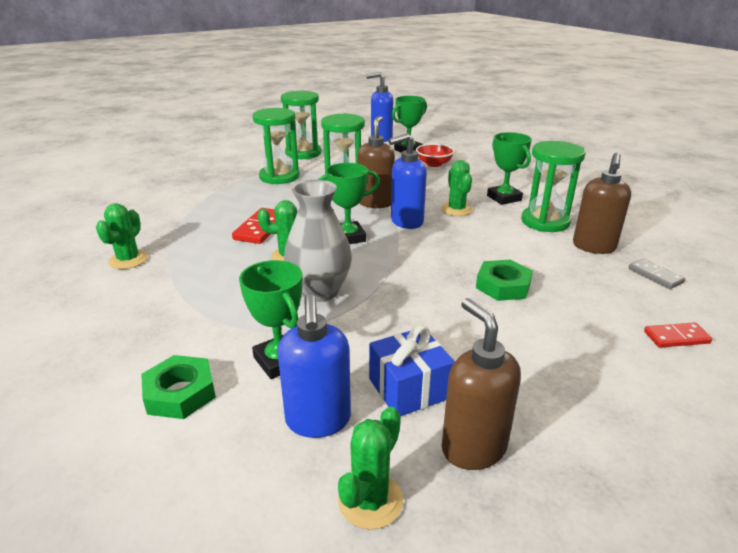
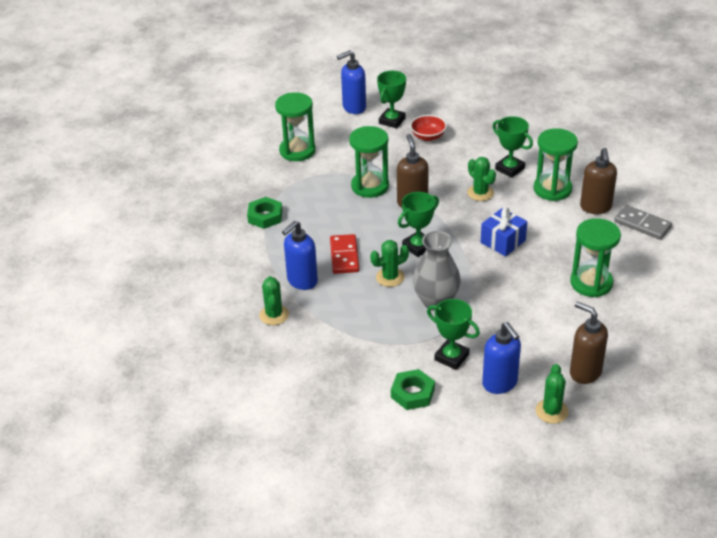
camera: 20 degrees left, 10 degrees up
(279, 177) = (304, 190): green hourglass -> green hourglass (591, 283)
(406, 222) = (450, 218): blue soap dispenser -> blue soap dispenser (302, 281)
(409, 388) = (535, 351): blue gift -> blue gift (503, 241)
(503, 286) = (551, 261): green nut -> green nut (265, 216)
(655, 276) = (642, 224): grey domino -> grey domino, size x1.55
(676, 337) = (665, 272): red domino -> none

